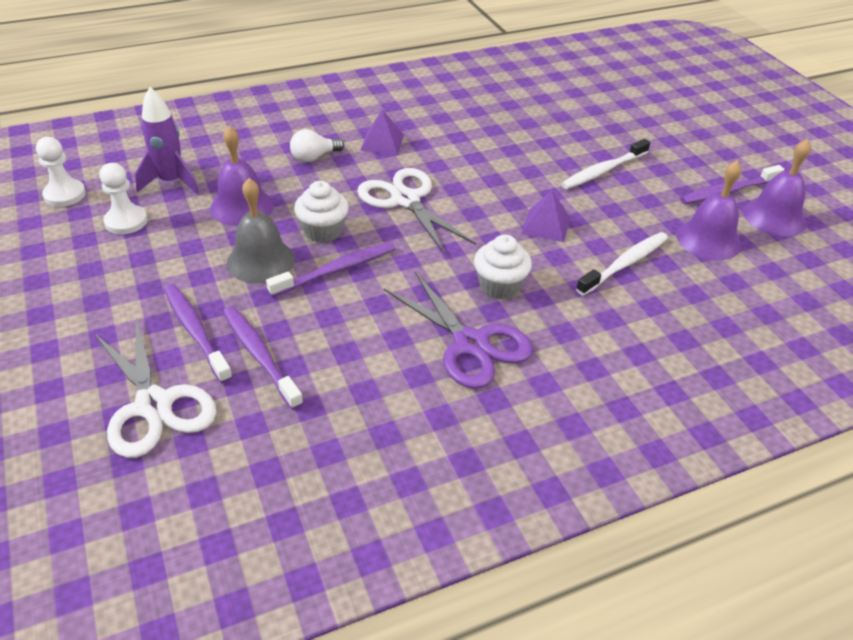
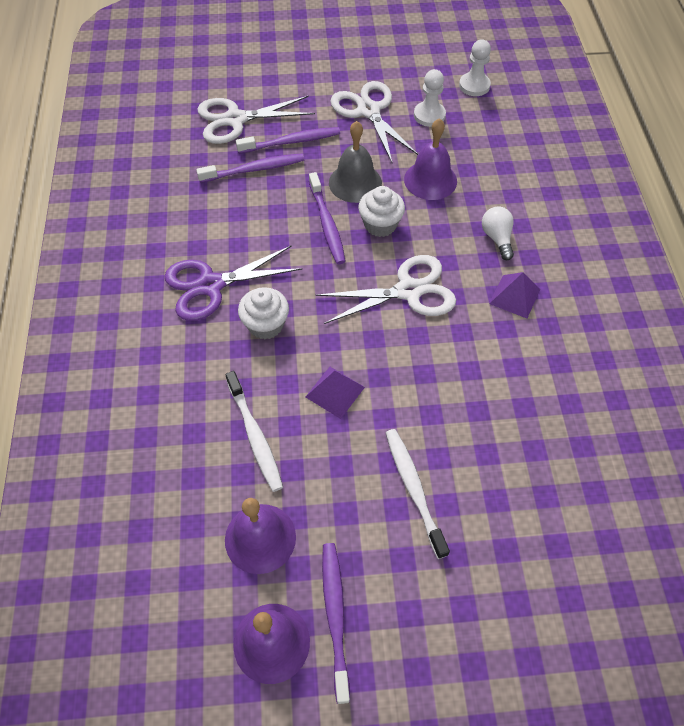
camera: 110 degrees right, 15 degrees up
(121, 272) = (369, 111): none -> white scissors
(171, 182) = (477, 142): purple rocket -> none

